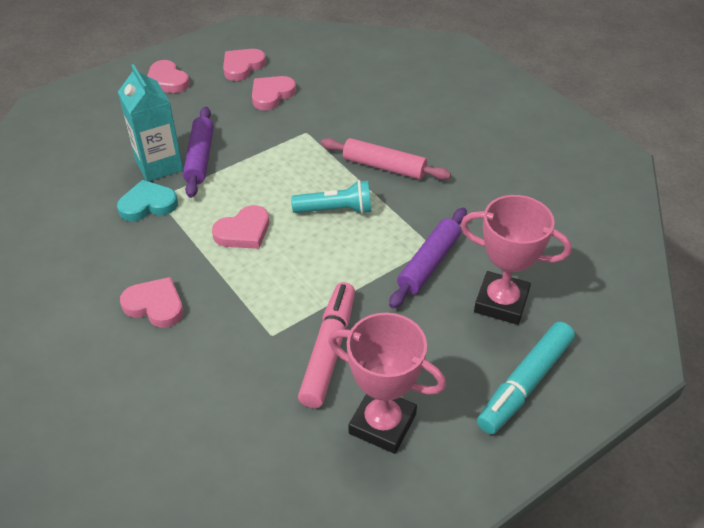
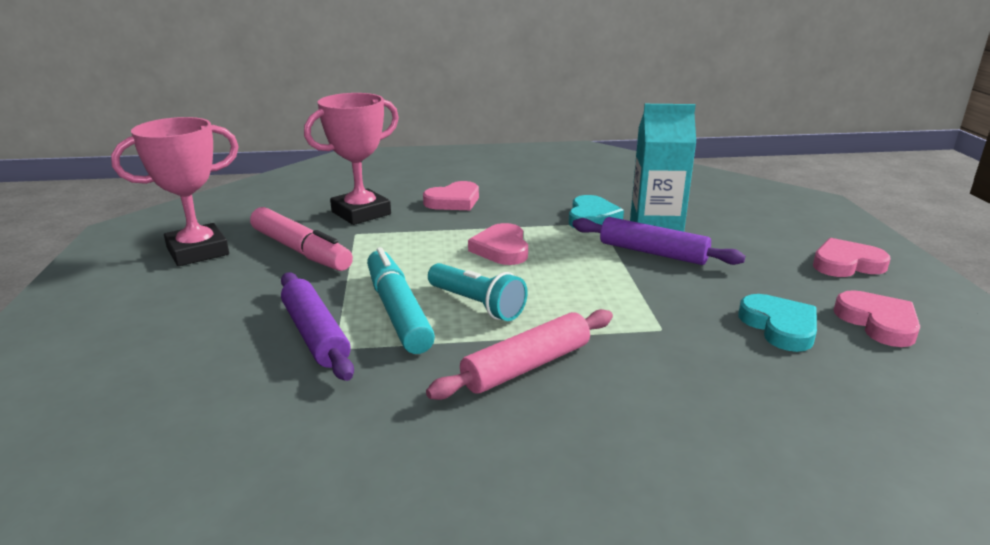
camera: 120 degrees right, 20 degrees down
(271, 95) = (779, 327): pink heart -> turquoise heart
(336, 210) = (477, 305): turquoise flashlight -> turquoise flashlight turned 75 degrees counterclockwise
(501, 302) = (190, 360): pink trophy -> pink trophy (361, 213)
(524, 384) = (92, 329): turquoise marker -> turquoise marker (398, 311)

